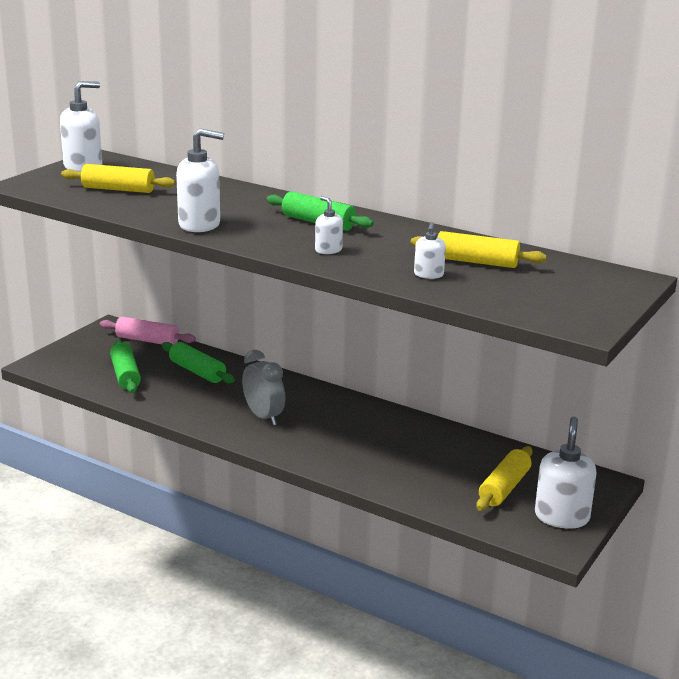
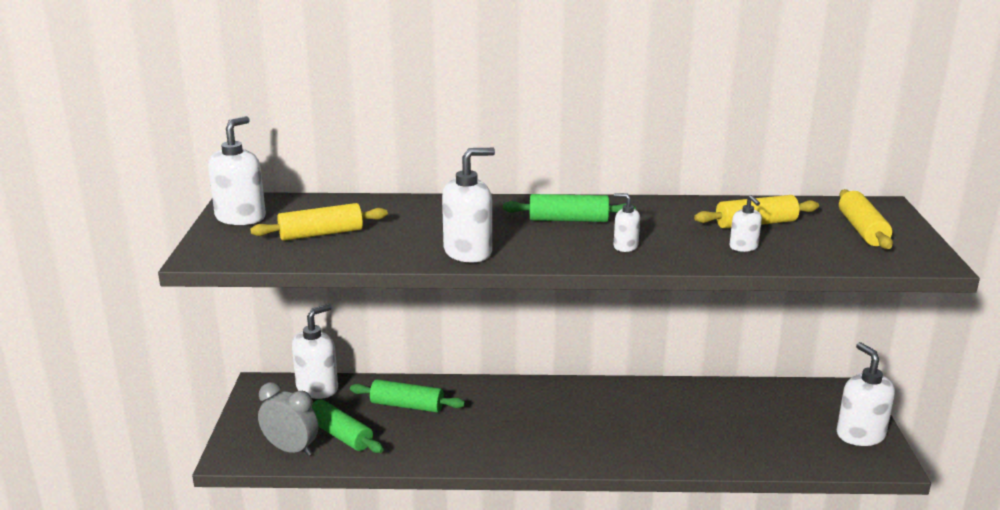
camera: 30 degrees left, 0 degrees up
(147, 340) = (317, 388): pink rolling pin -> white soap dispenser
(263, 417) = (524, 431): grey clock -> grey clock (291, 449)
(504, 488) = (791, 425): yellow rolling pin -> yellow rolling pin (862, 230)

